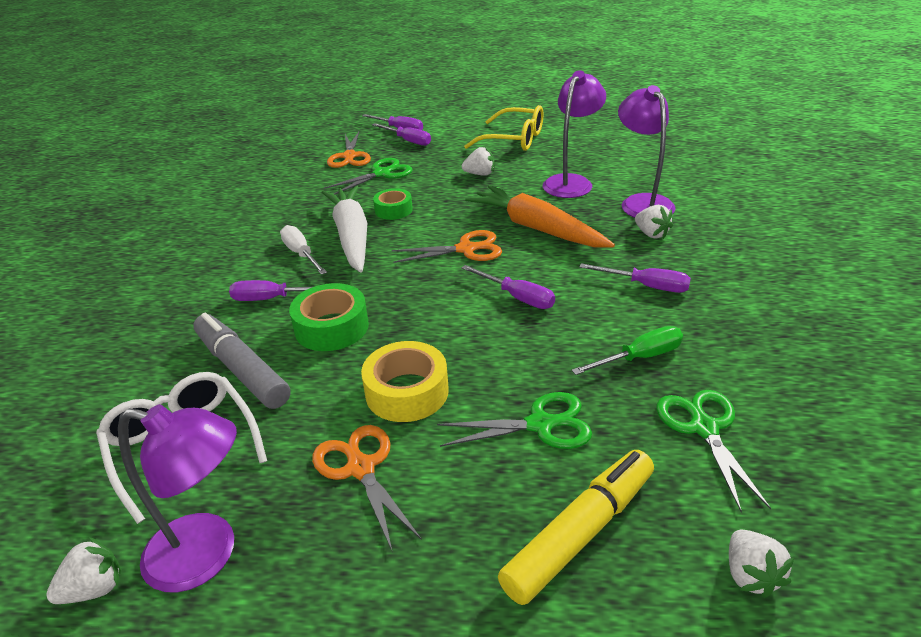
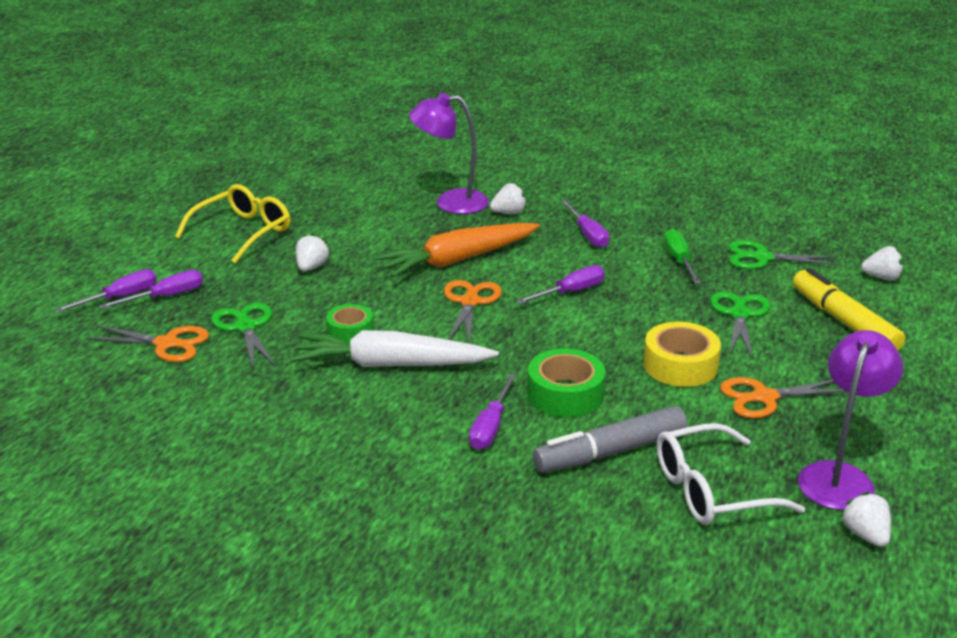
camera: 75 degrees left, 5 degrees down
(301, 254) = (406, 401): white screwdriver -> none
(571, 182) = (379, 224): purple lamp -> none
(646, 286) = (588, 235): purple screwdriver -> purple screwdriver turned 120 degrees clockwise

